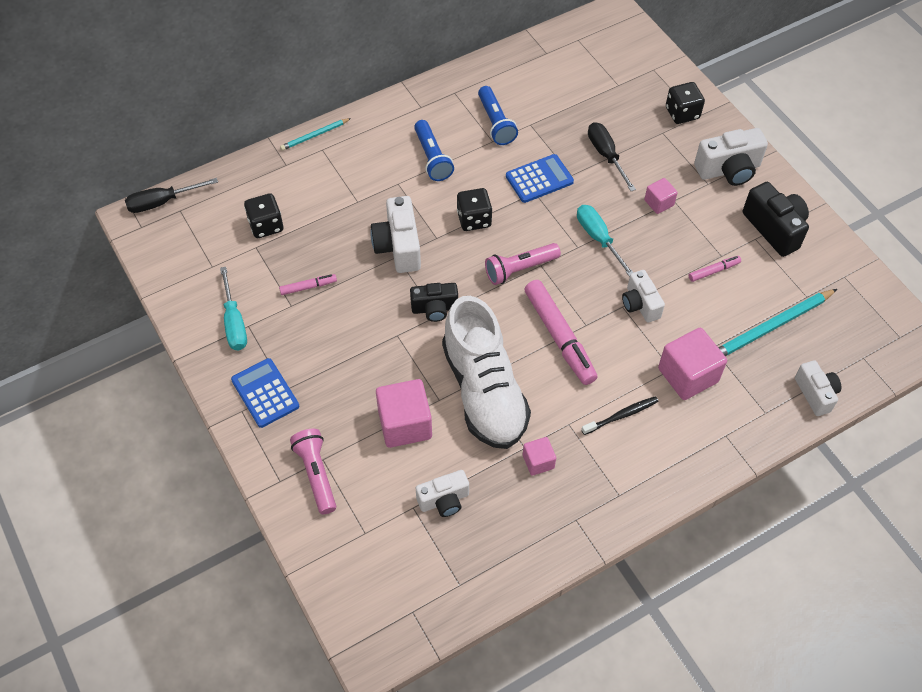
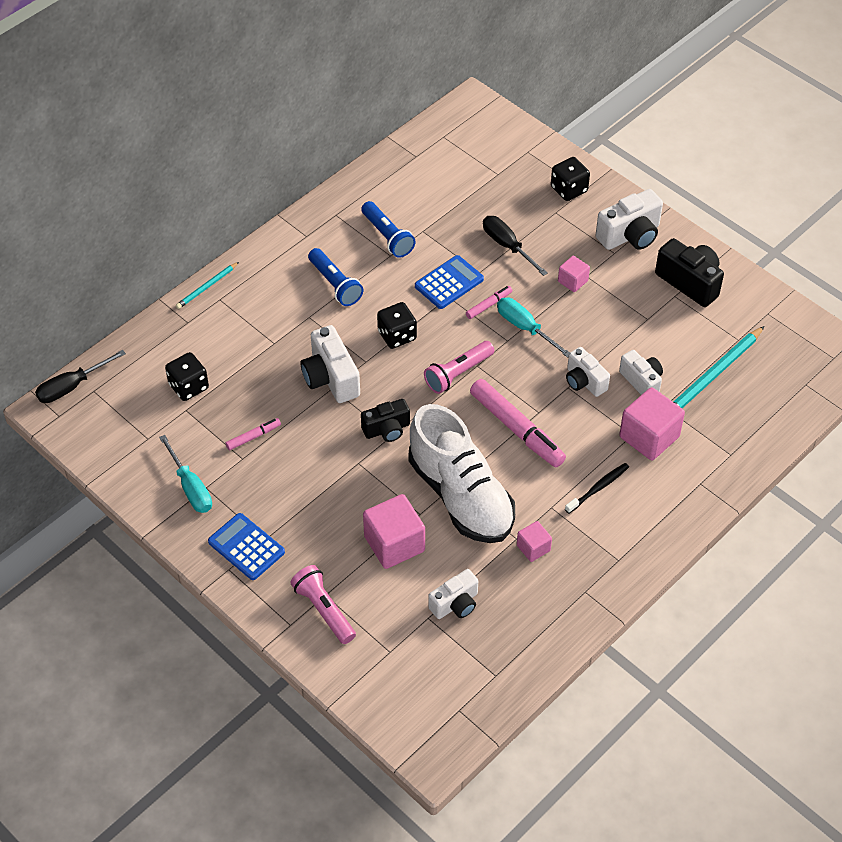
camera: 15 degrees left, 5 degrees down
(714, 271) = (644, 335): pink marker -> pink marker (489, 305)
(815, 394) = (771, 427): white camera -> white camera (641, 381)

